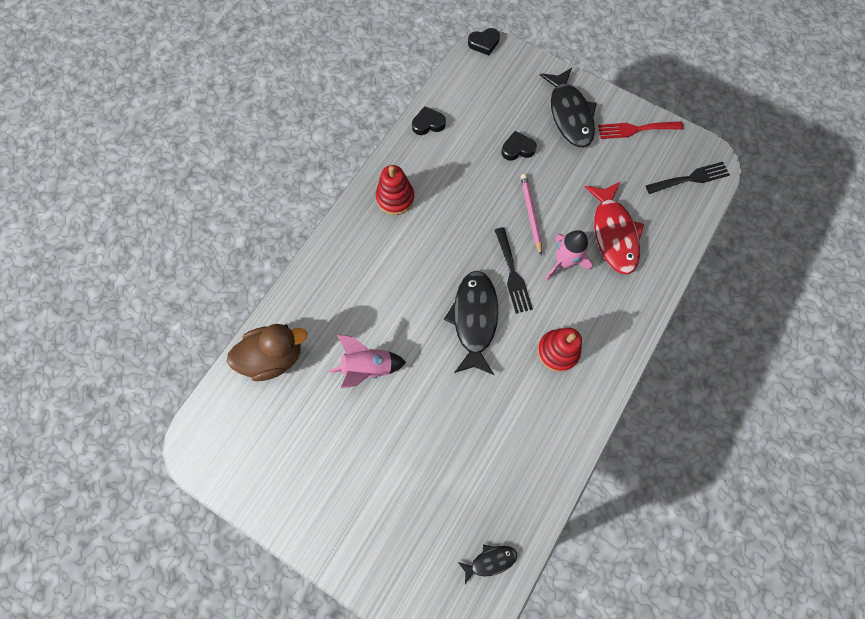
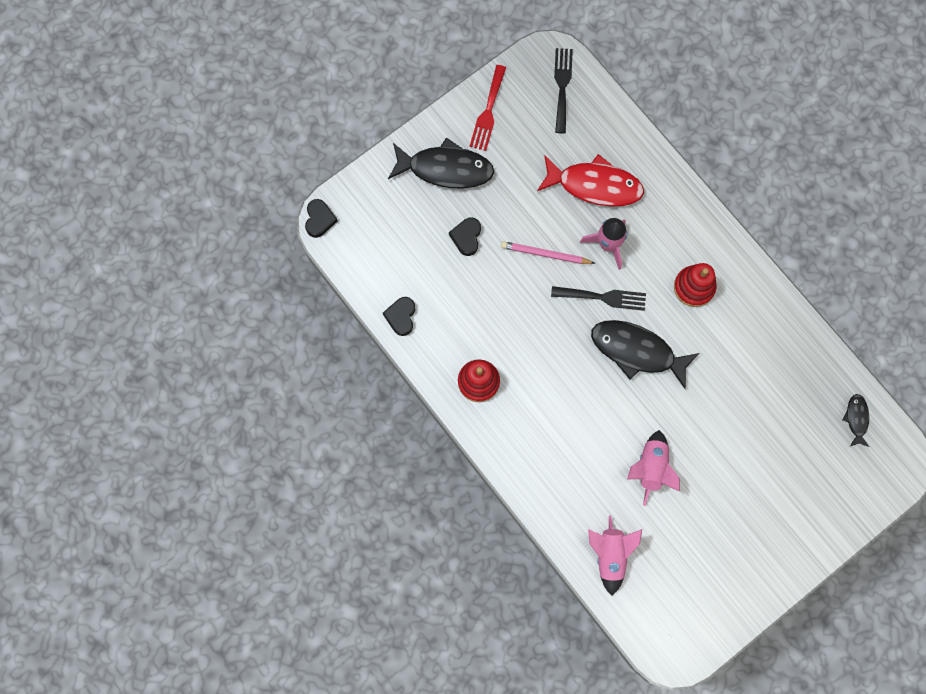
camera: 70 degrees left, 5 degrees up
(274, 356) = (610, 555): brown duck -> pink rocket

